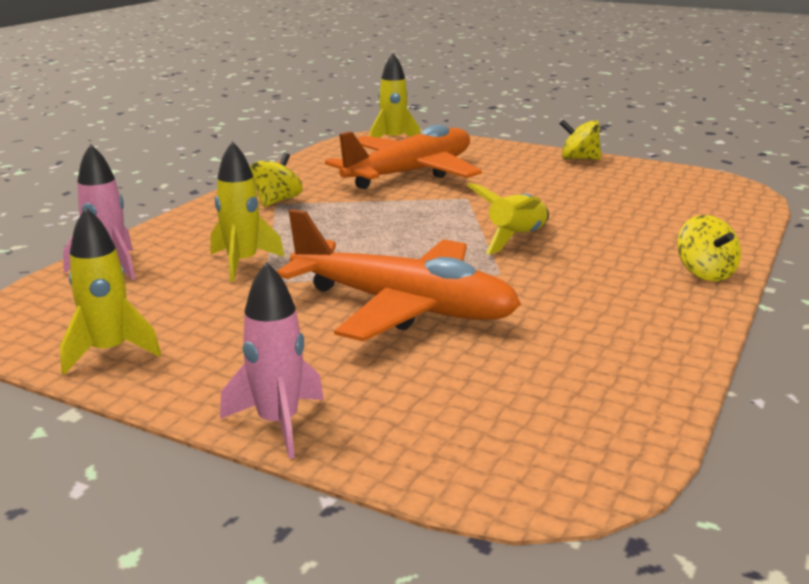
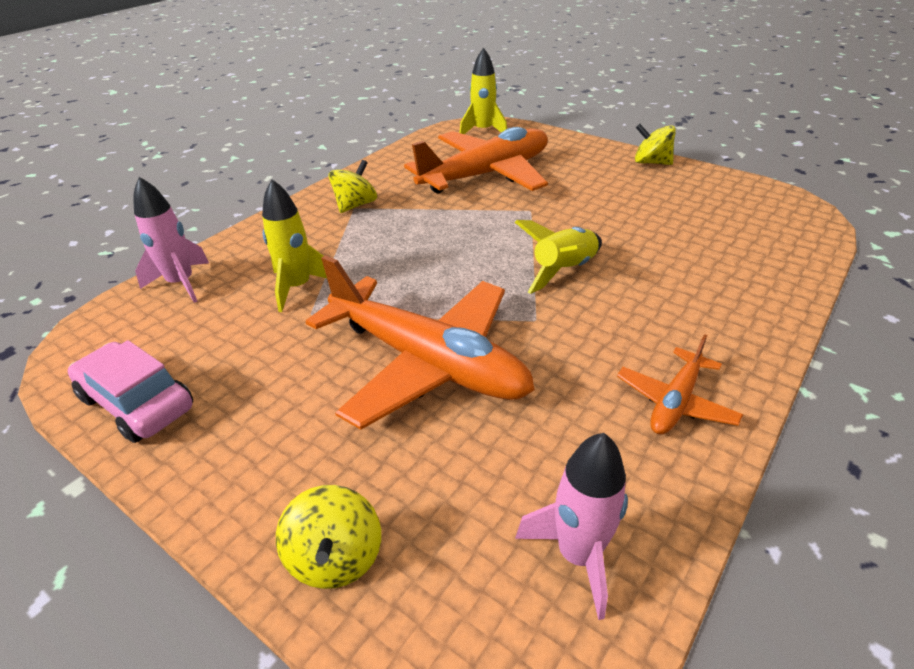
camera: 10 degrees right, 15 degrees up
(109, 352) = (137, 403): yellow rocket -> pink car
(278, 423) = (253, 531): pink rocket -> pink rocket (578, 555)
(649, 317) = (675, 402): none -> orange plane
(704, 273) = (748, 336): yellow spinning top -> yellow spinning top (335, 557)

